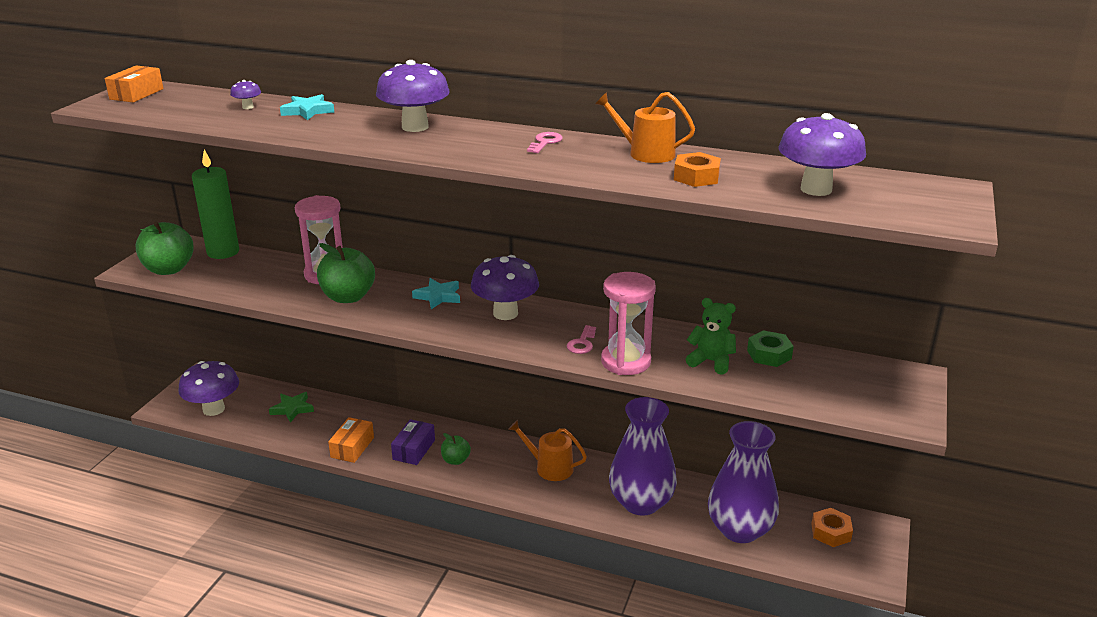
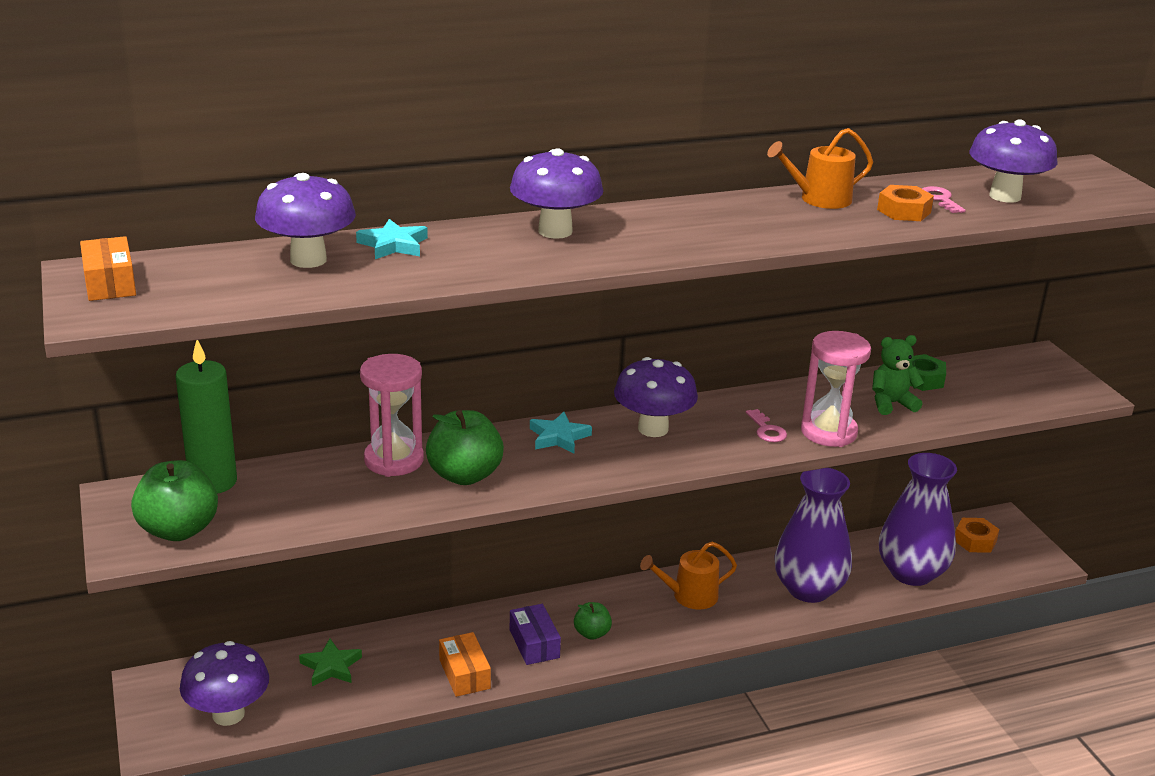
camera: 40 degrees left, 0 degrees up
(248, 107) = (308, 260): purple mushroom -> purple mushroom, size x2.30
(545, 142) = (714, 213): pink key -> pink key (940, 199)

